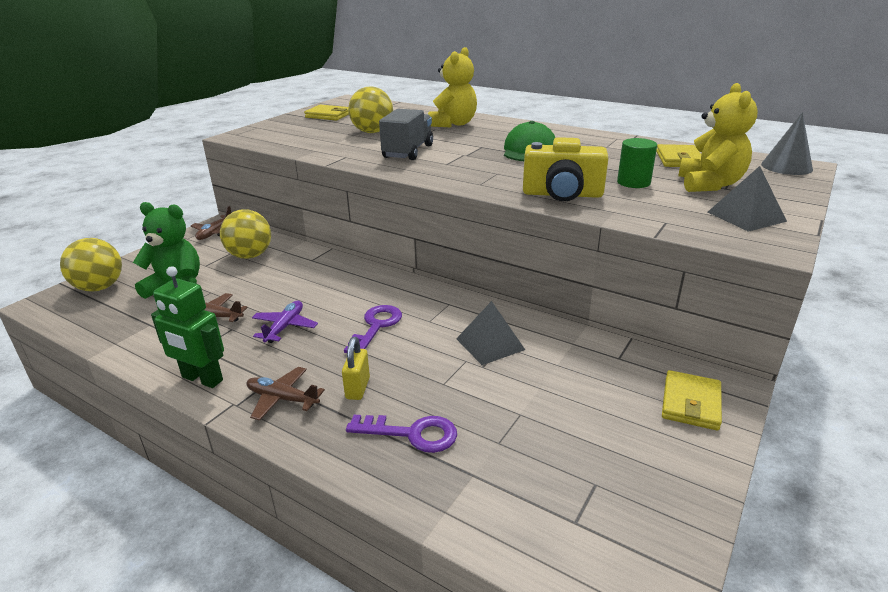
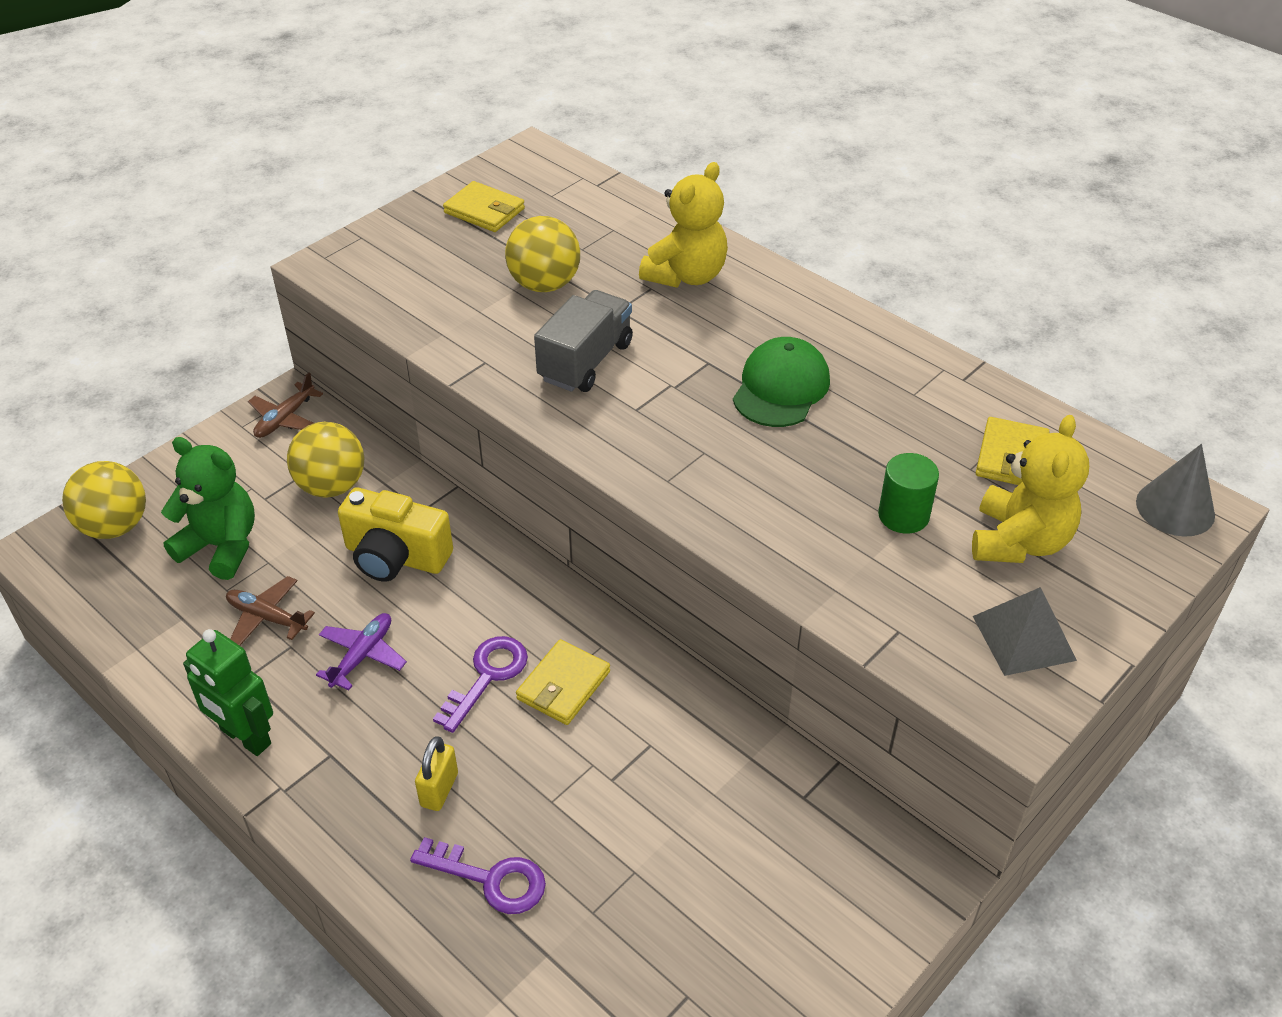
camera: 10 degrees right, 15 degrees up
(282, 399) = (342, 791): brown plane -> none
(490, 344) = (635, 739): grey pyramid -> none
(562, 194) = (779, 532): yellow camera -> yellow camera (395, 557)
(691, 403) = (863, 896): yellow wallet -> yellow wallet (563, 685)

